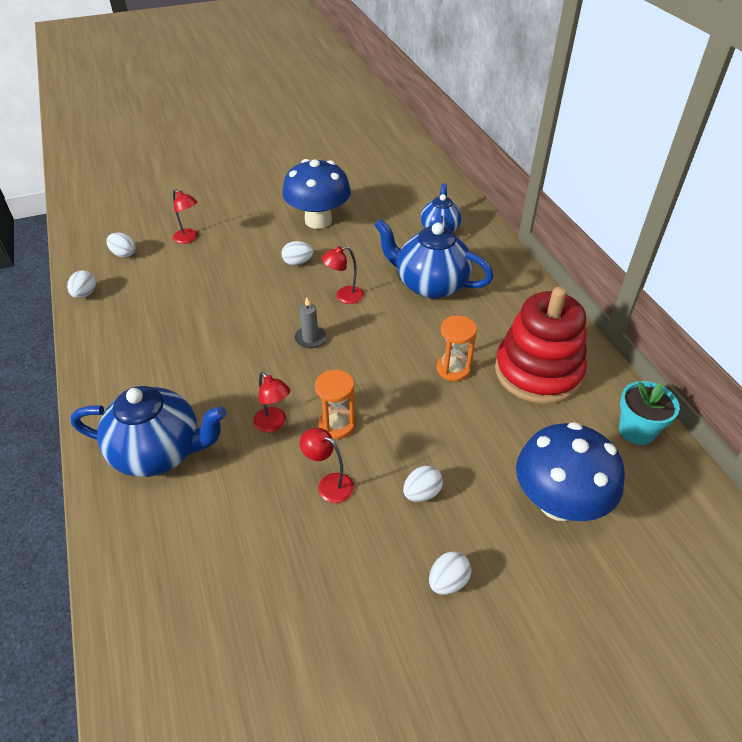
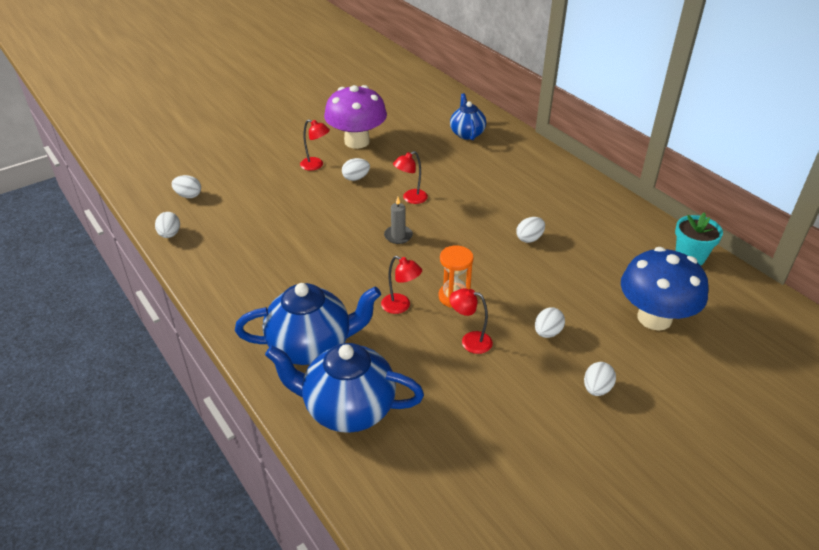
camera: 15 degrees left, 5 degrees down
(189, 239) = (244, 173): red lamp -> red lamp (316, 165)
(318, 220) = (357, 141): blue mushroom -> purple mushroom
(430, 285) = (480, 178): blue teapot -> blue teapot (348, 408)
(453, 369) = (529, 238): orange hourglass -> white egg
(538, 372) = (597, 229): red stacking toy -> none

